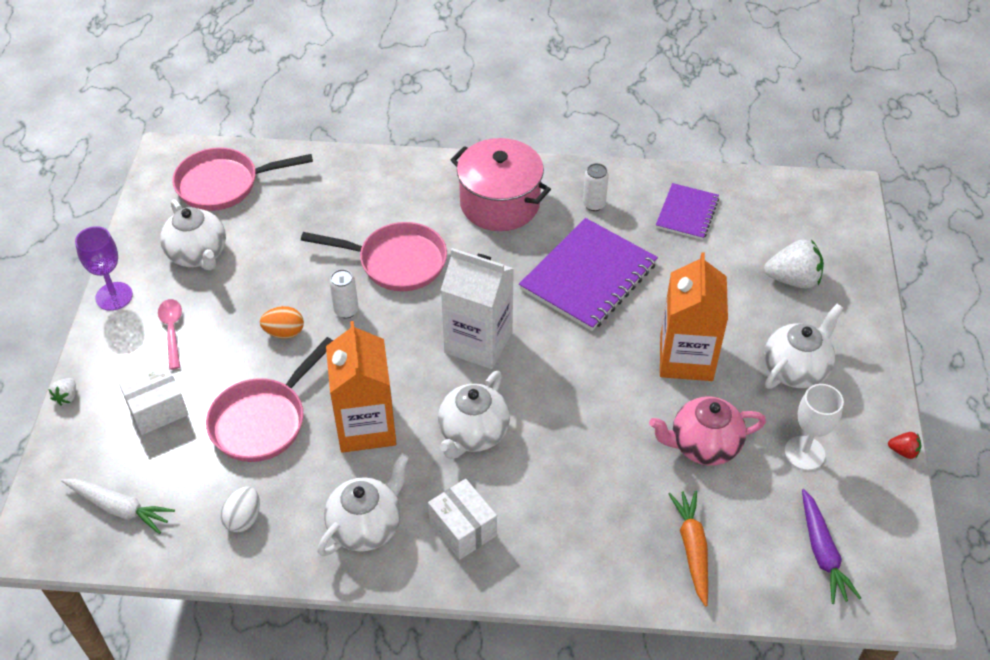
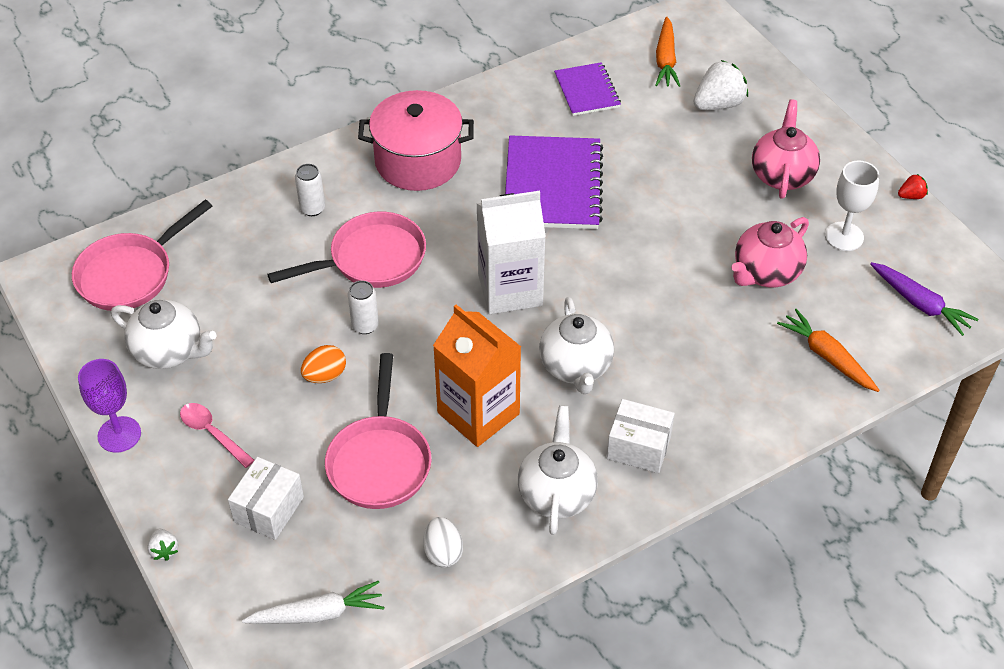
camera: 35 degrees left, 0 degrees up
(594, 204) = (502, 122): white can -> white can (312, 209)
(686, 358) = (692, 211): orange carton -> none
(779, 219) = (665, 60): none -> orange carrot
(795, 369) = (782, 175): white teapot -> pink teapot

